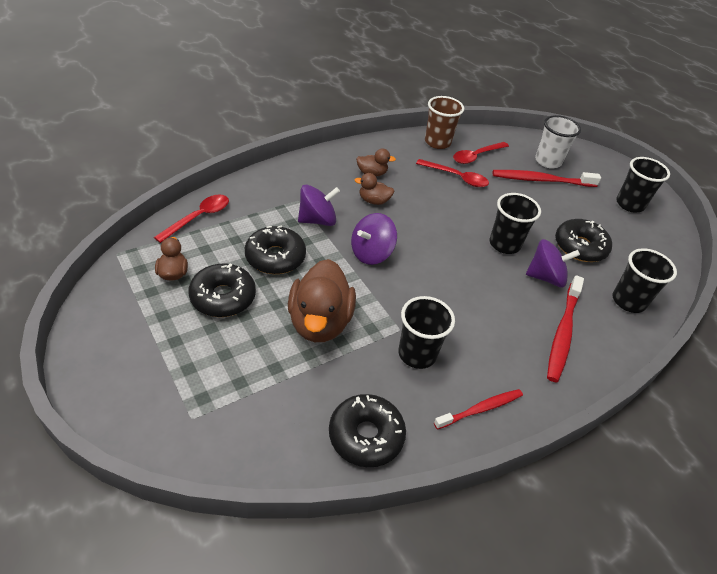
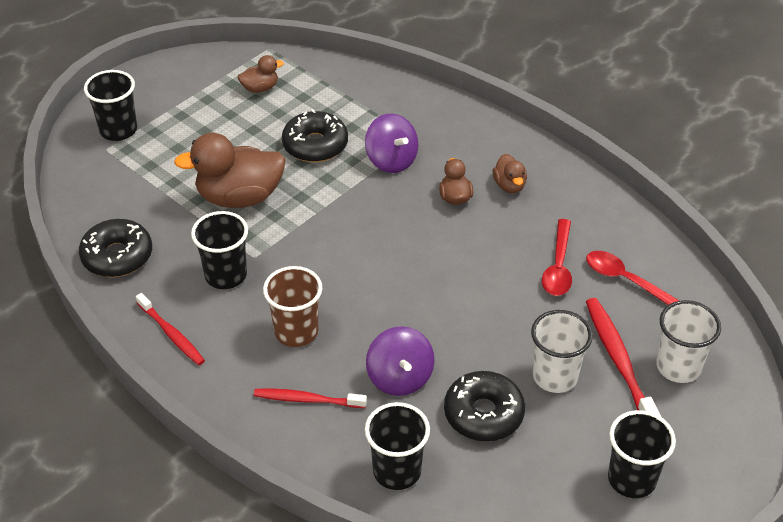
camera: 80 degrees right, 0 degrees up
(198, 218) = (345, 79): red spoon -> none
(223, 297) = (244, 127): black donut -> none
(371, 253) = (359, 213): purple spinning top -> none
(437, 142) = (631, 235): brown cup -> brown cup (296, 332)
(504, 244) = (443, 331): black cup -> black cup (118, 130)
(551, 208) = (555, 376): none -> white cup
(562, 333) = (307, 399): red toothbrush -> red toothbrush, size x0.66

